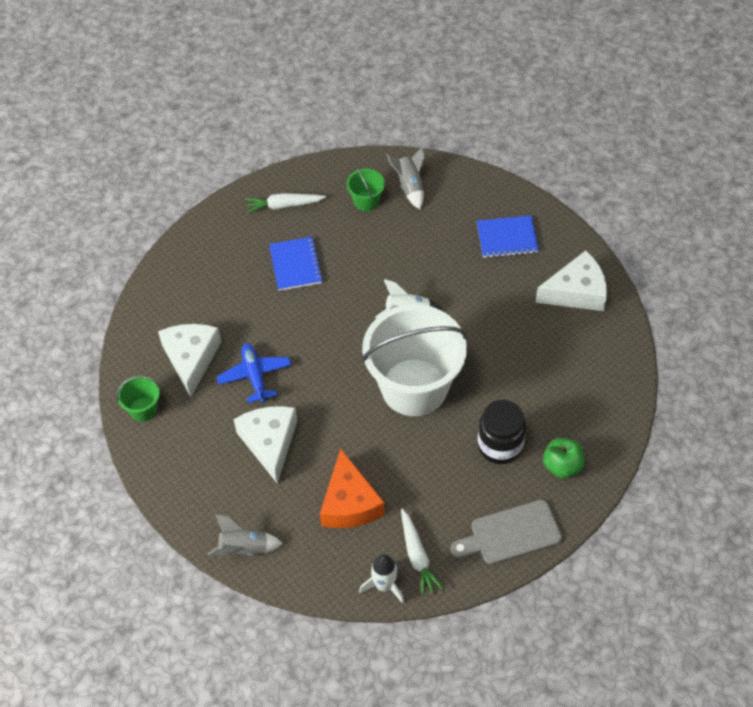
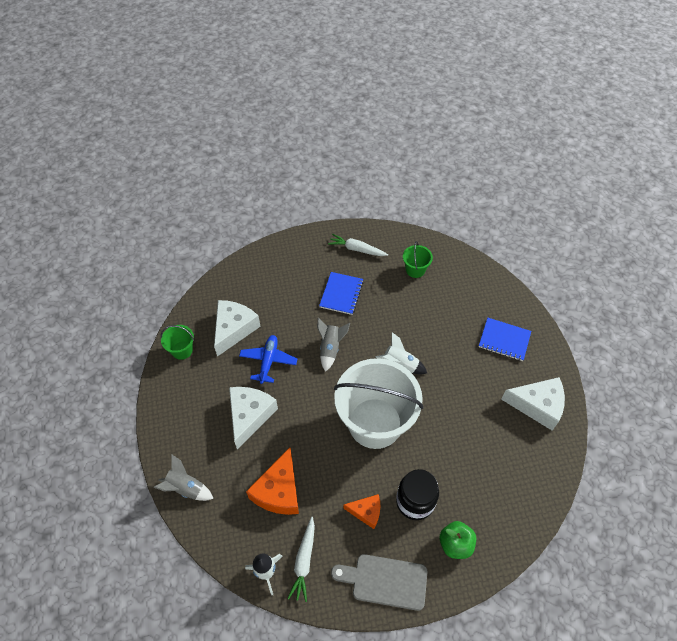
camera: 25 degrees right, 0 degrees up
(410, 186) = (452, 272): grey rocket -> grey rocket (330, 348)
(455, 479) = (366, 512): none -> orange cheese

